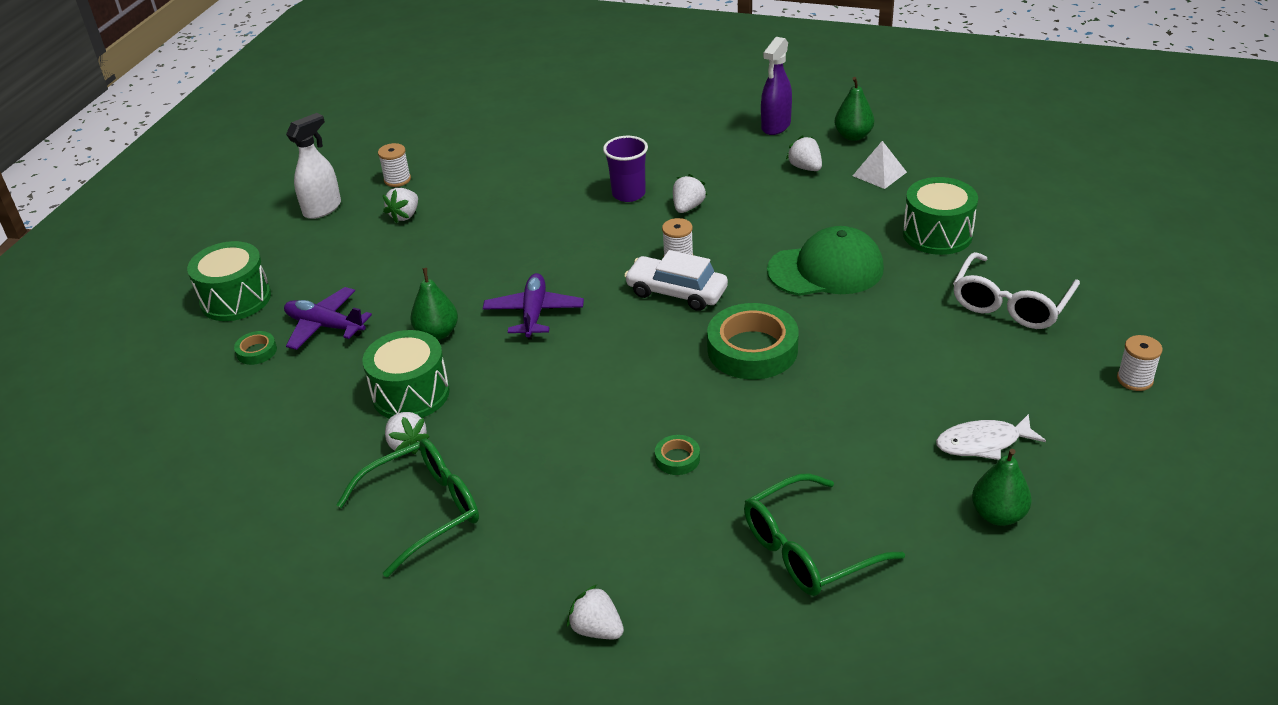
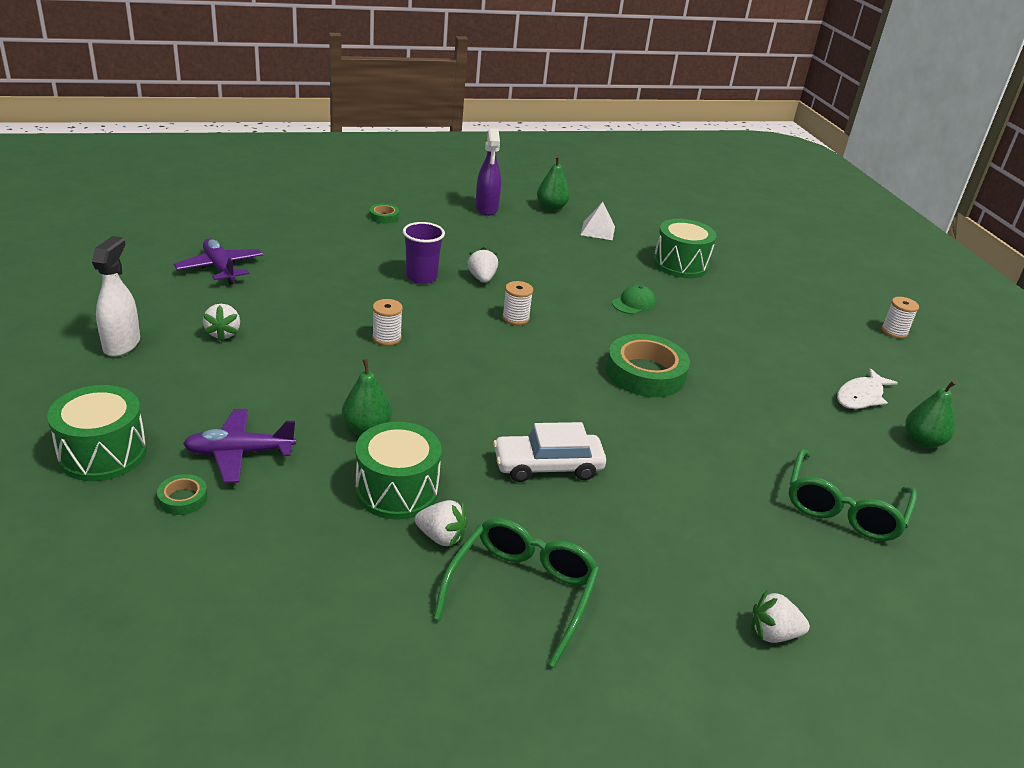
camera: 40 degrees left, 5 degrees down
(397, 180) = (182, 303): white spool -> white spool (386, 338)
(534, 313) = (440, 389): purple plane -> purple plane (220, 268)
(676, 292) = (542, 344): white car -> white car (547, 466)
(677, 458) = (682, 472): green tape -> green tape (384, 217)
(805, 167) = (540, 234): white strawberry -> none
(826, 269) = (634, 303): green cap -> green cap, size x0.49
(1011, 303) = (774, 300): white glasses -> none

